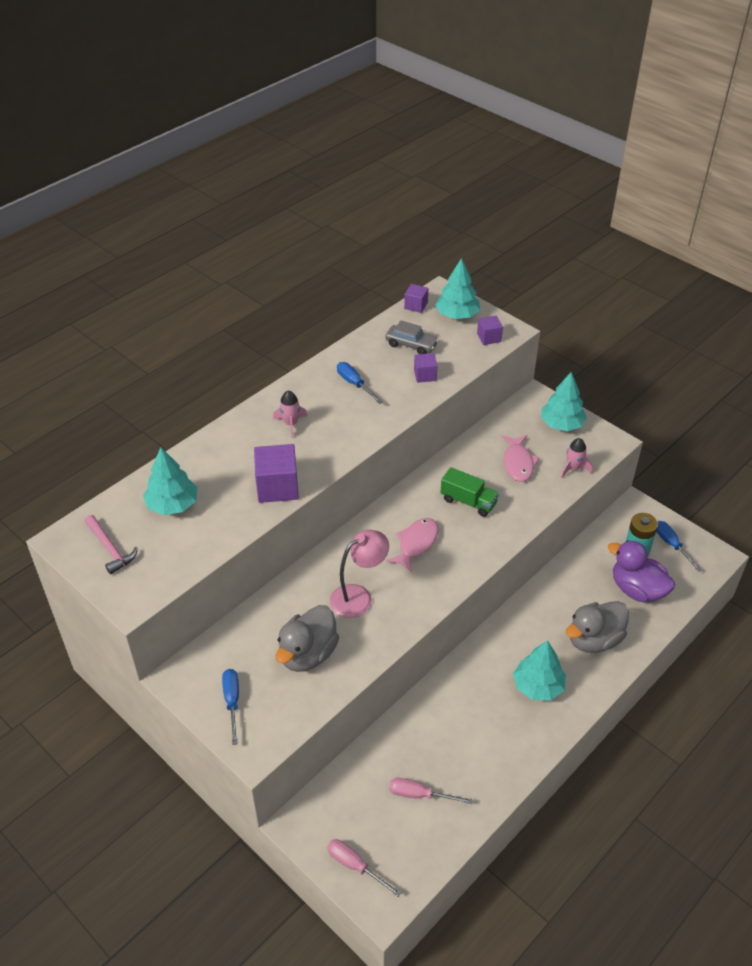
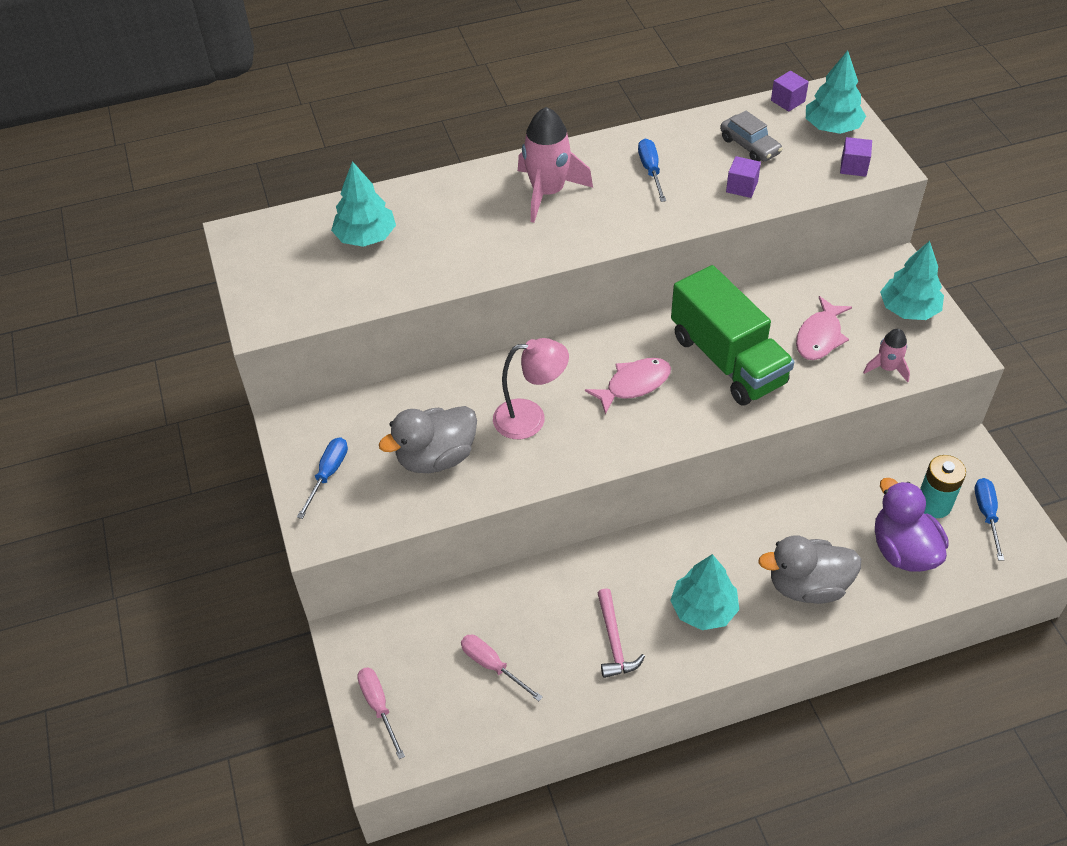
camera: 30 degrees right, 5 degrees up
(110, 549) = (275, 260): pink hammer -> pink hammer (614, 641)
(277, 487) = (487, 257): purple cube -> none
(290, 424) = (547, 192): pink rocket -> pink rocket, size x1.87
(468, 501) = (727, 360): green truck -> green truck, size x1.86

